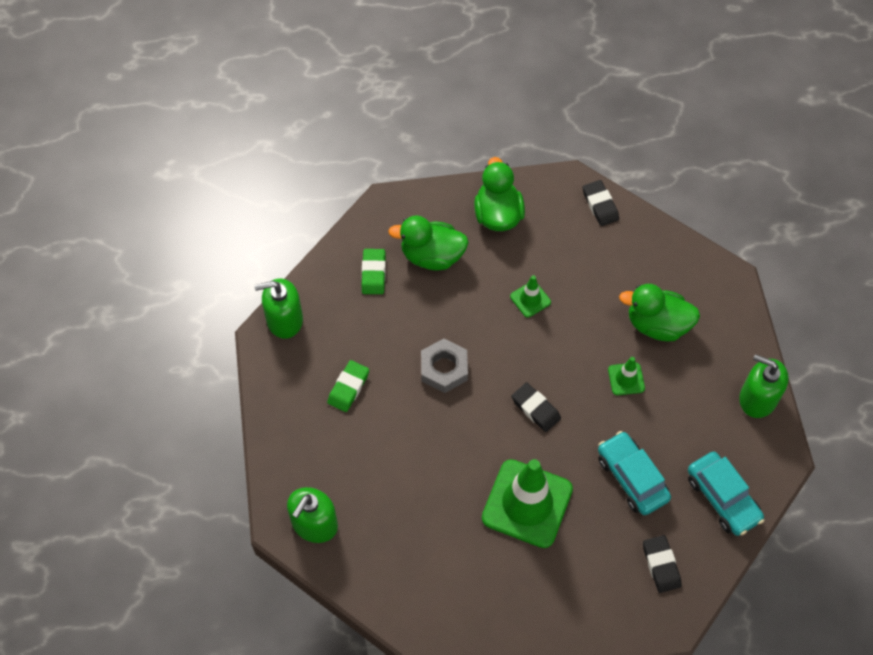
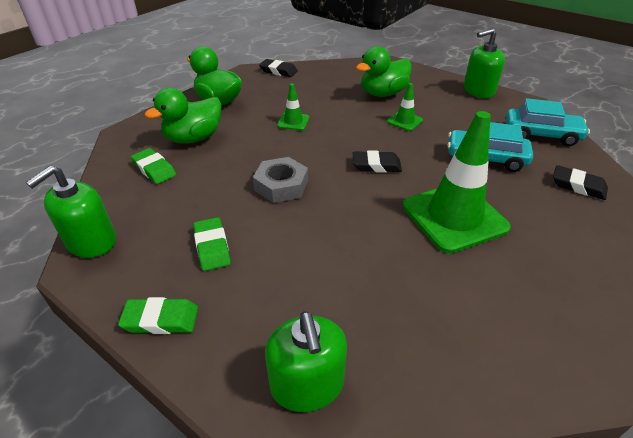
camera: 45 degrees left, 20 degrees down
(279, 418) = (161, 319): none -> green eraser

